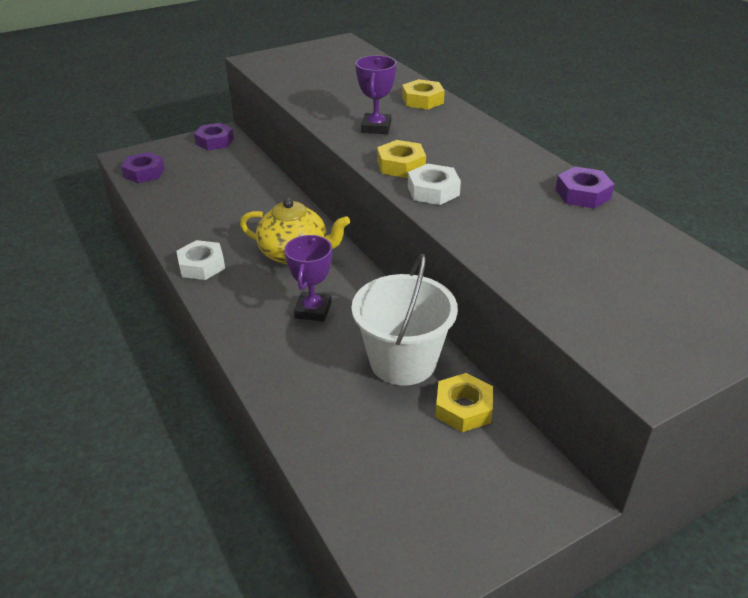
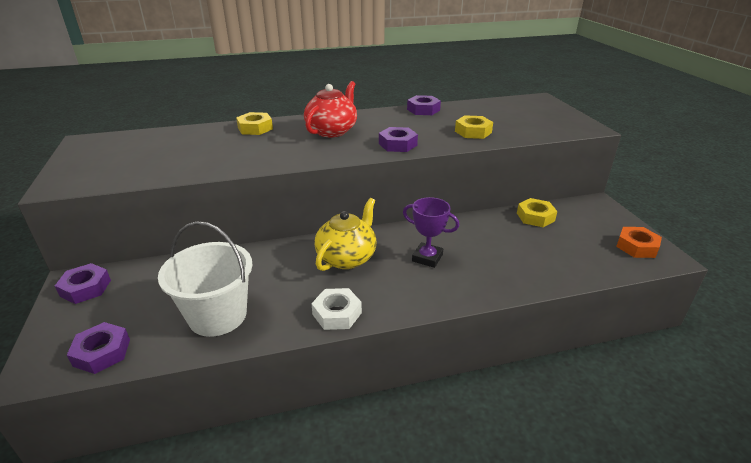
camera: 75 degrees left, 5 degrees down
(376, 128) = (286, 149): purple trophy -> none
(401, 165) = (354, 149): yellow nut -> yellow nut (473, 132)
(403, 361) = (492, 229): white bucket -> white bucket (217, 315)
(424, 542) = (637, 247): none -> orange nut
(433, 191) = (398, 144): white nut -> purple nut
(447, 142) = (332, 131): none -> red teapot

